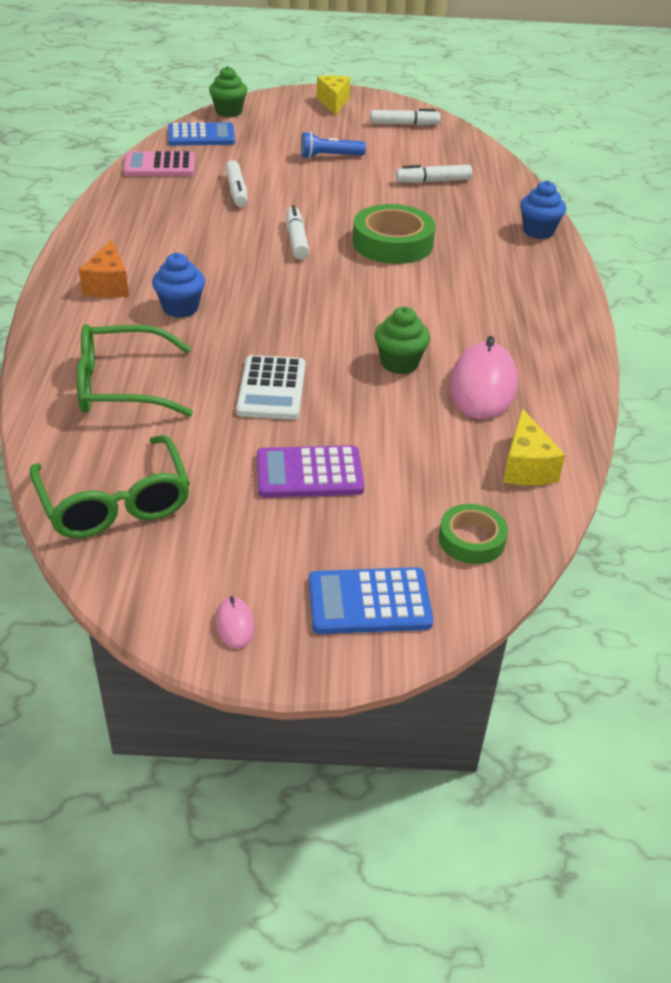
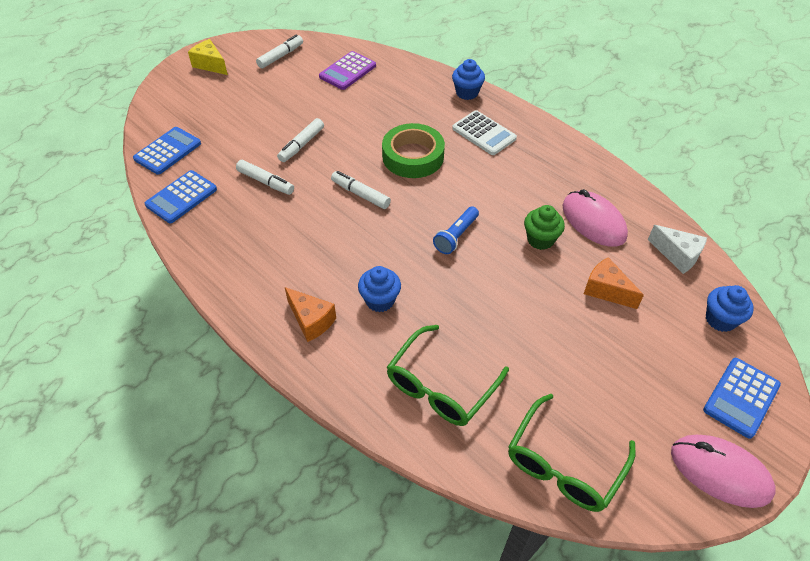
camera: 45 degrees left, 10 degrees up
(115, 502) = (564, 464): green glasses -> green glasses turned 105 degrees clockwise
(159, 166) = (181, 197): pink calculator -> blue calculator
(229, 112) = (153, 117): green cupcake -> none
(235, 624) = (720, 472): pink mouse -> pink mouse, size x2.33
(271, 389) = (513, 313): white calculator -> white calculator (484, 133)
(309, 473) = (610, 350): purple calculator -> purple calculator (347, 71)
(329, 157) = (277, 113): blue flashlight -> blue flashlight (456, 236)
(392, 436) = (606, 290): none -> orange cheese
(433, 181) = (364, 92): white marker -> white marker (301, 145)
(471, 539) = (720, 319): green tape -> blue cupcake
(526, 467) = (677, 255): yellow cheese -> white cheese

